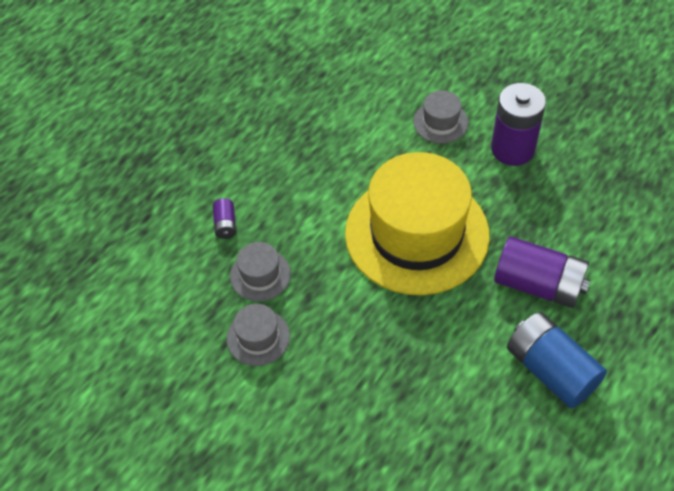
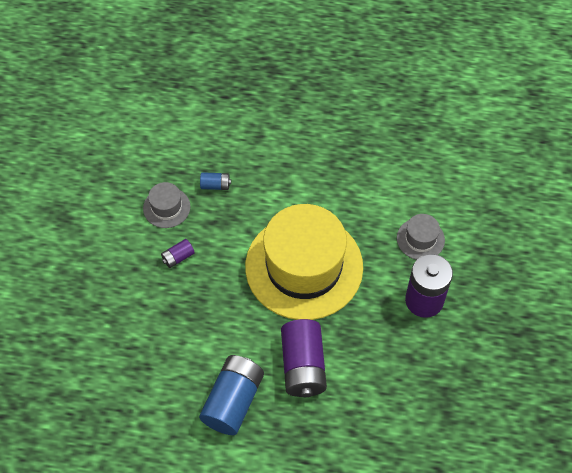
camera: 60 degrees right, 5 degrees up
(225, 225) = (245, 145): purple battery -> purple battery (178, 257)
(260, 275) = (215, 185): grey hat -> blue battery

